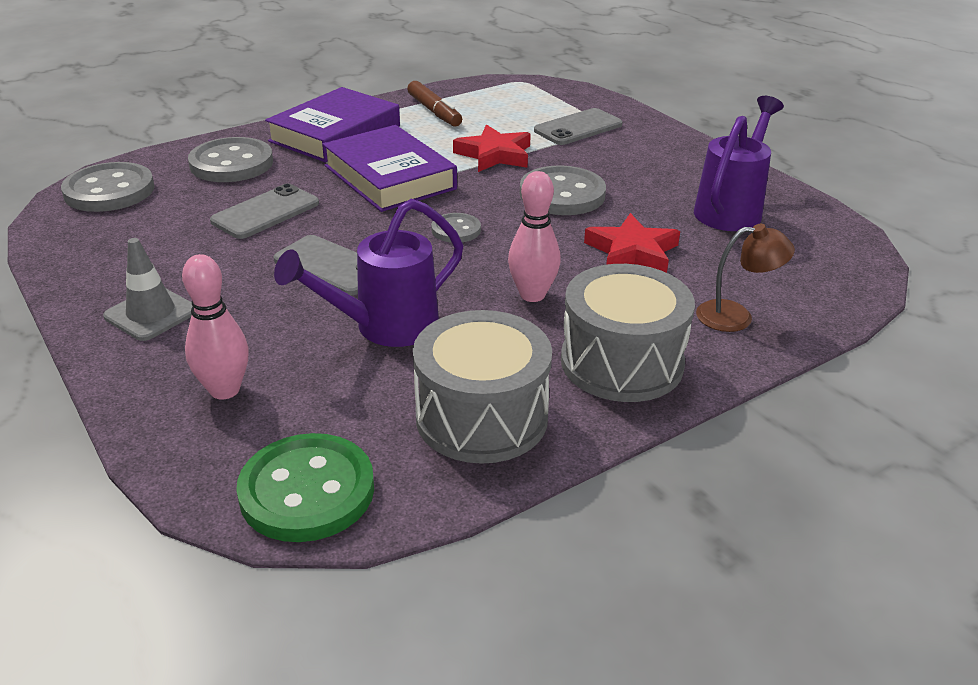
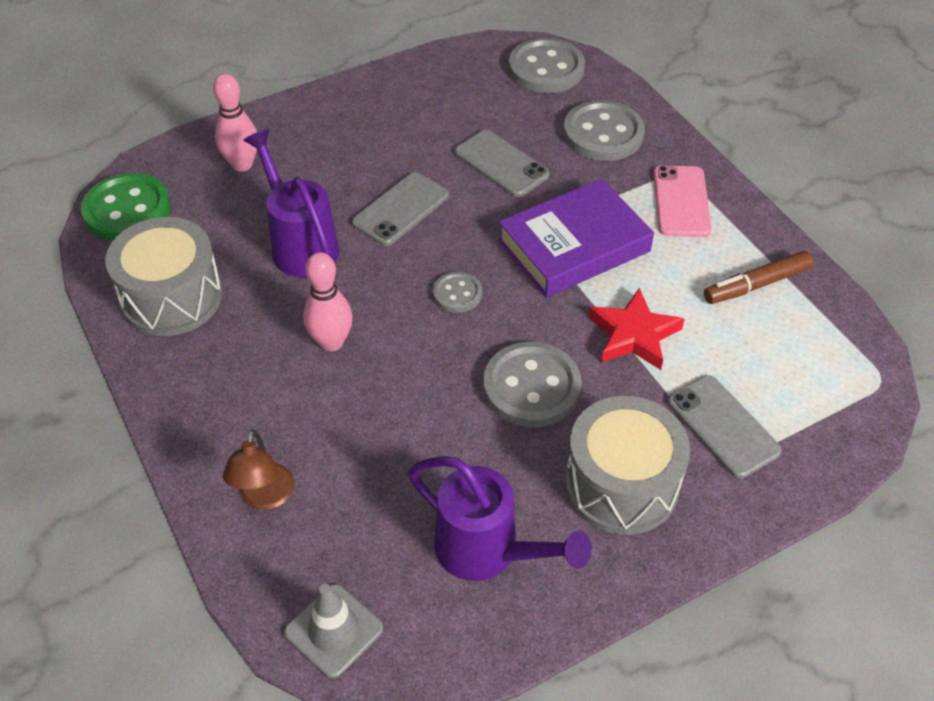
camera: 95 degrees right, 15 degrees up
(151, 314) = (345, 118): grey traffic cone -> grey traffic cone (334, 630)
(335, 133) = (681, 202): purple book -> pink phone
(621, 362) = (215, 393): grey drum -> grey drum (621, 484)
(632, 252) = (399, 432): red star -> none

